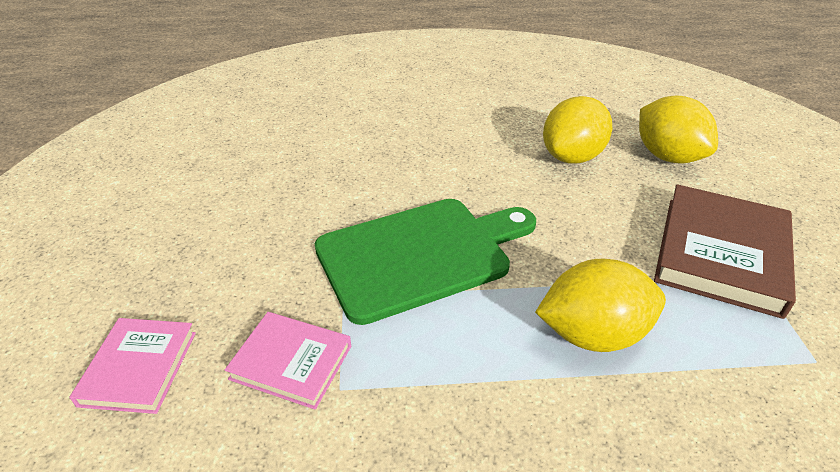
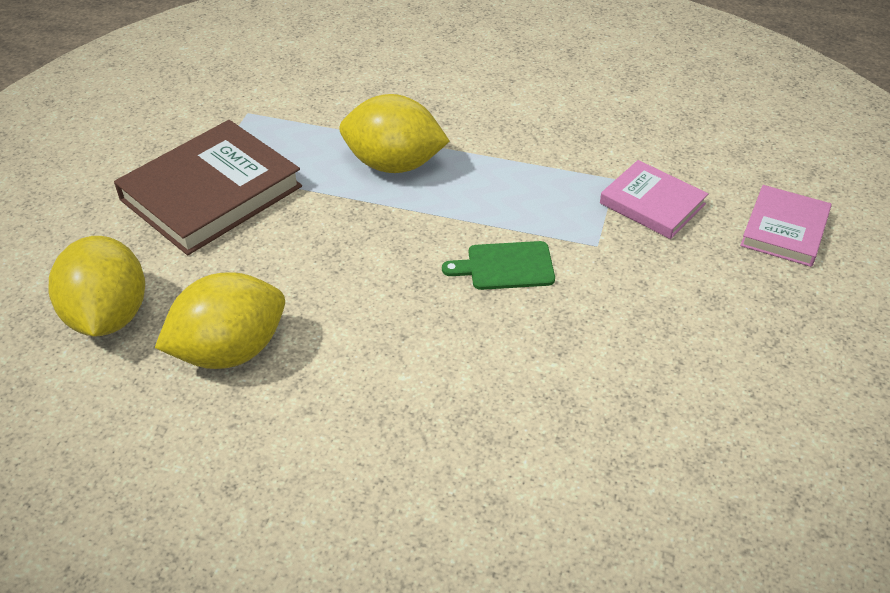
camera: 160 degrees left, 5 degrees up
(420, 254) = (505, 266): green cutting board -> green cutting board, size x0.44

